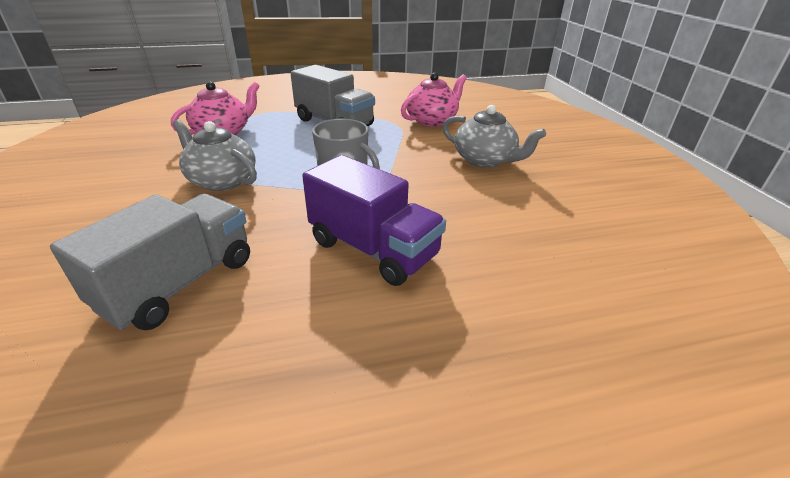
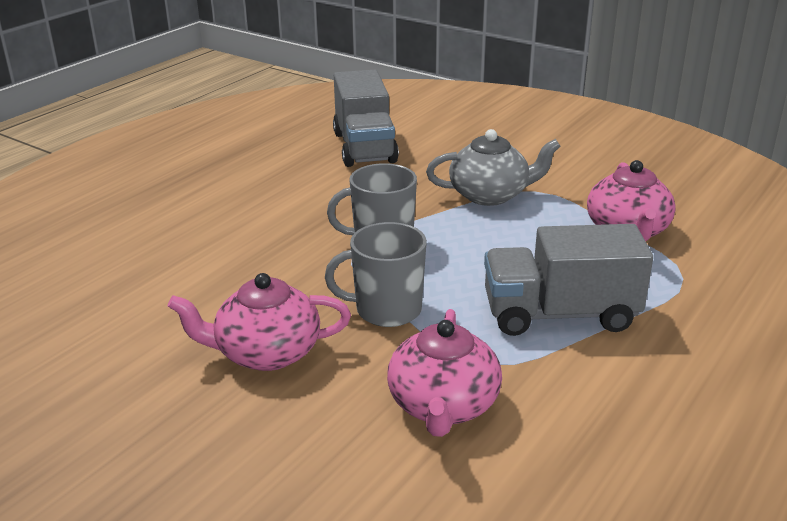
camera: 140 degrees right, 5 degrees down
(373, 249) = (272, 208): purple truck -> none
(402, 152) = (386, 310): none -> grey mug
(485, 160) = (266, 353): grey teapot -> pink teapot

